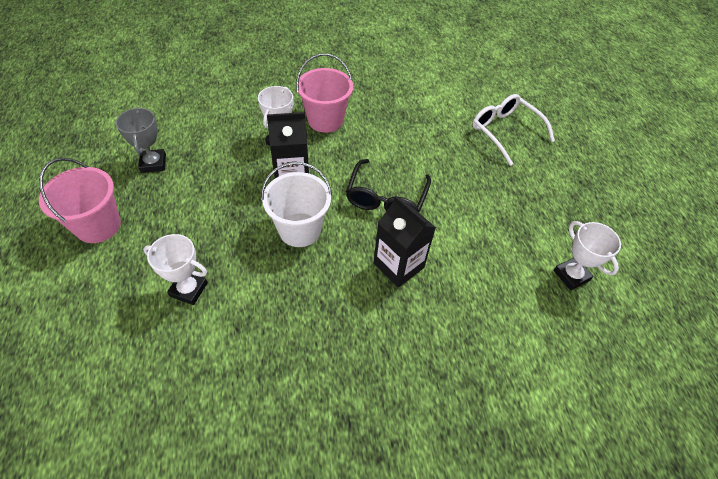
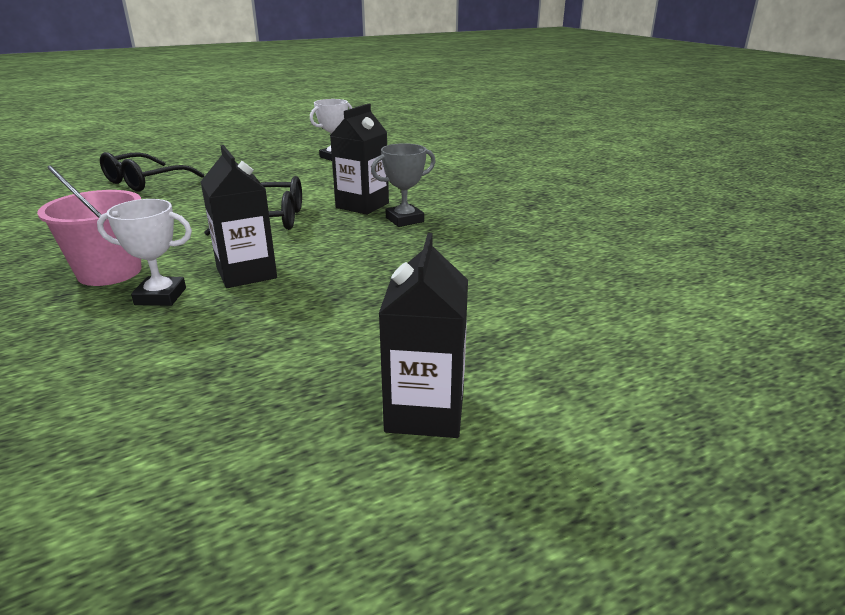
camera: 105 degrees left, 25 degrees down
(98, 225) = (425, 411): pink bucket -> black carton
(153, 163) = (239, 405): grey trophy -> grey trophy (404, 220)
(188, 289) = (475, 296): white trophy -> none
(299, 230) = (341, 253): white bucket -> none
(505, 132) = (145, 182): white glasses -> black glasses

